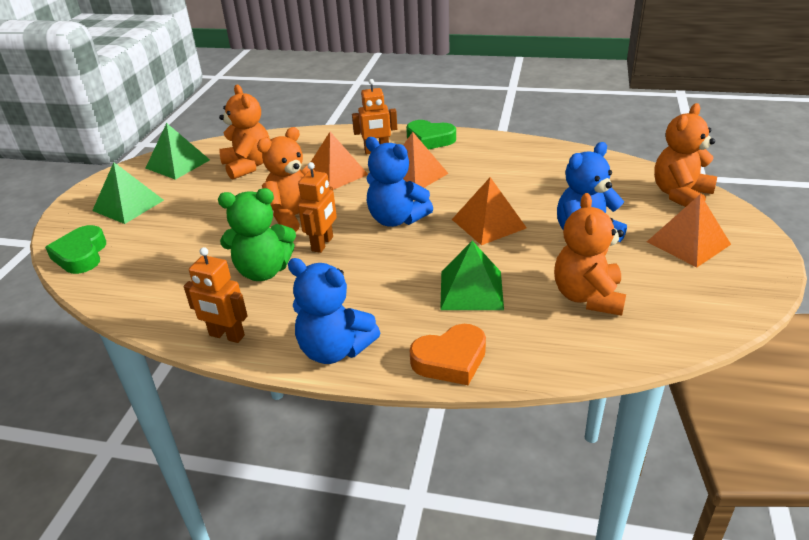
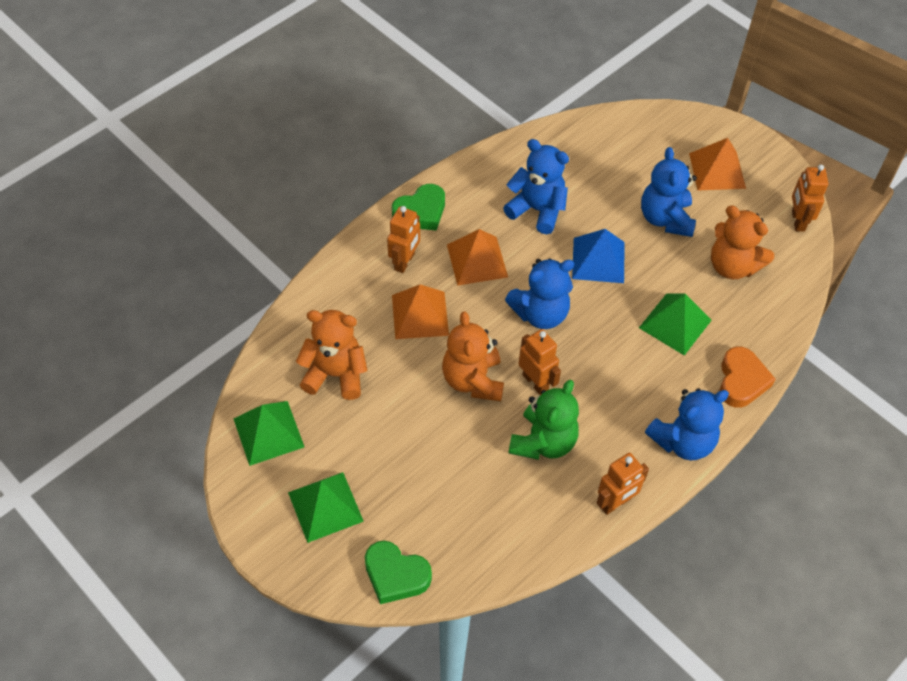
camera: 60 degrees left, 20 degrees up
(488, 223) = (598, 260): orange pyramid -> blue pyramid
(499, 178) = (537, 210): none -> blue teddy bear
(680, 195) = (658, 127): orange teddy bear -> none
(712, 316) = (797, 221): none -> orange robot

